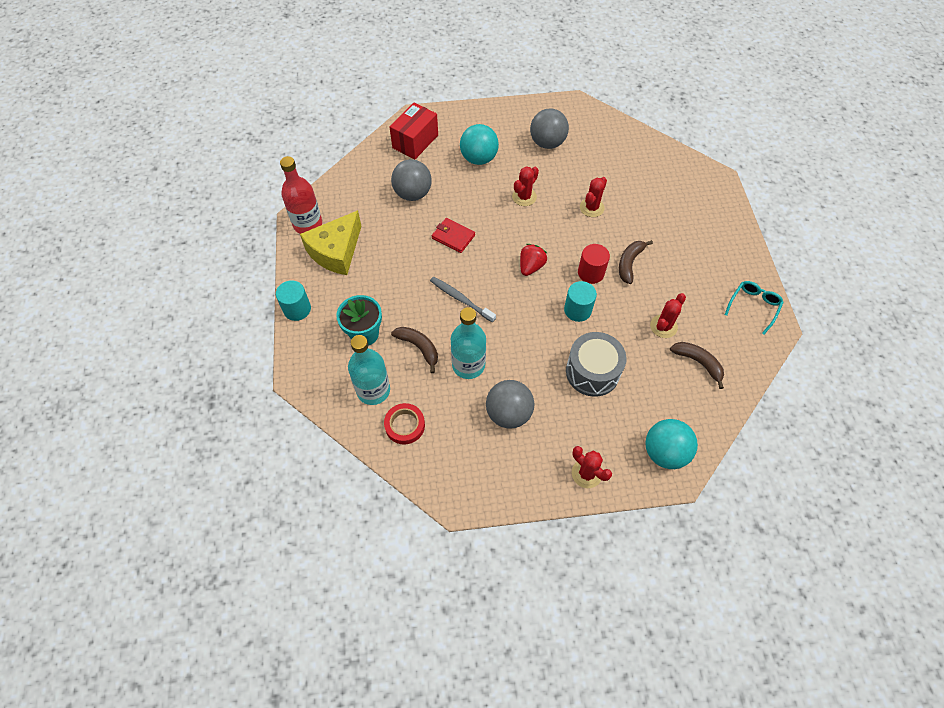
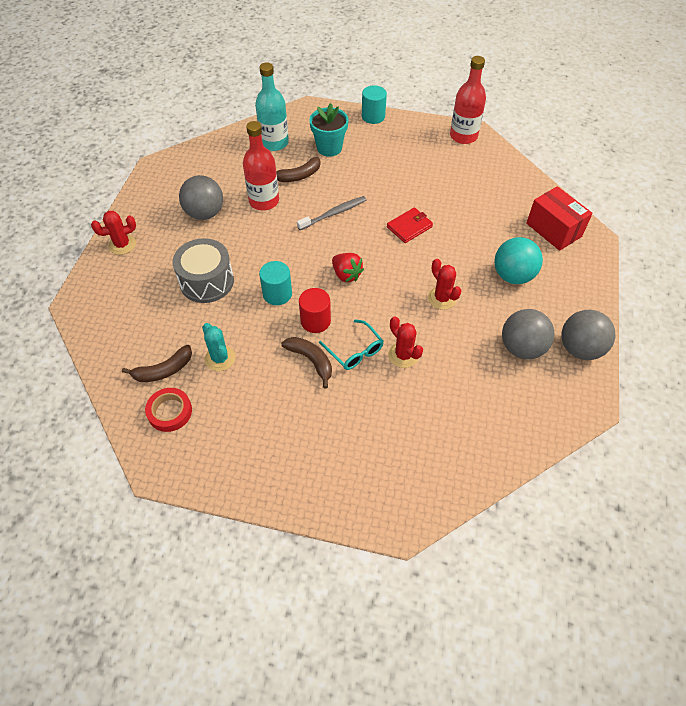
camera: 110 degrees right, 5 degrees down
(336, 251) = (424, 147): yellow cheese -> none
(405, 425) = (234, 153): red tape -> red tape (170, 412)
(413, 194) = (477, 211): grey ball -> grey ball (580, 348)
(468, 365) = (264, 201): turquoise bottle -> red bottle
(663, 326) = (220, 358): red cactus -> turquoise cactus
(664, 452) = (101, 304): turquoise ball -> none
(753, 306) = (194, 459): turquoise glasses -> turquoise glasses (354, 351)

